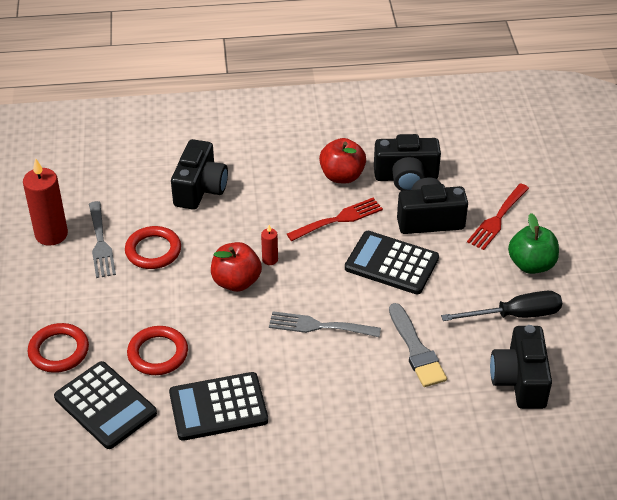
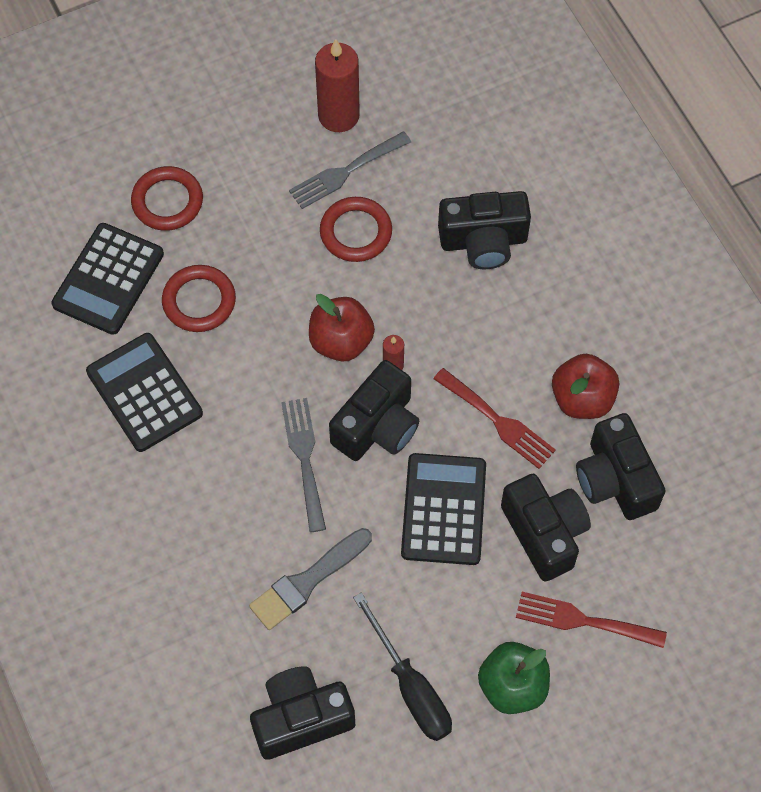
camera: 70 degrees right, 20 degrees up
(313, 280) = (377, 426): none -> black camera

